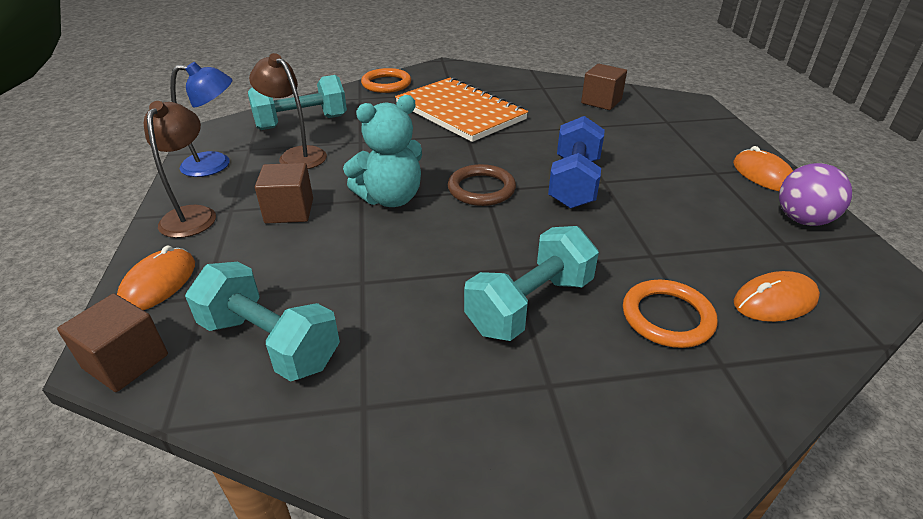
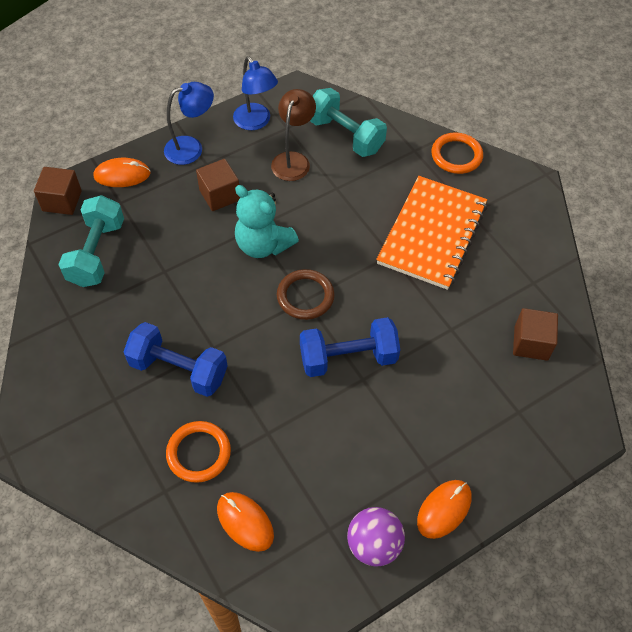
camera: 65 degrees right, 20 degrees up
(192, 215) = (191, 148): brown lamp -> blue lamp
(530, 305) = (179, 369): turquoise dumbbell -> blue dumbbell

